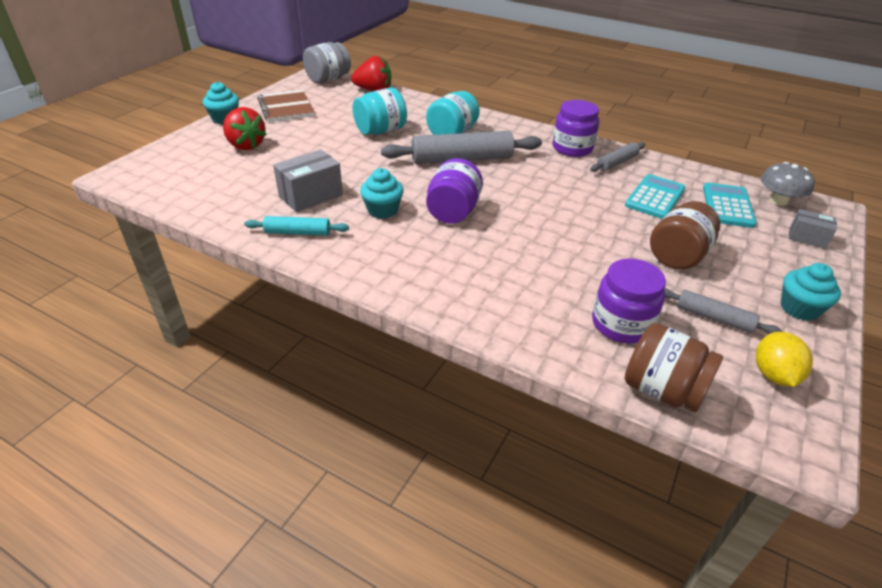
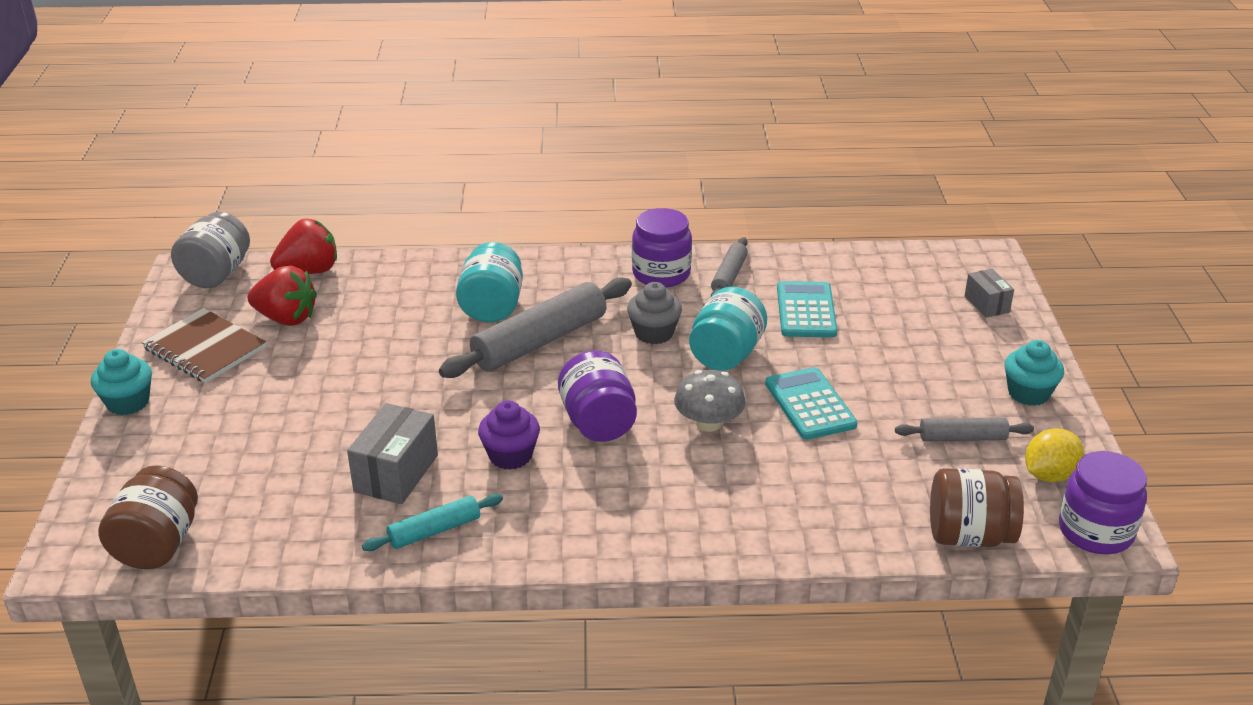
camera: 30 degrees left, 5 degrees down
(245, 145) = (214, 434): red strawberry -> red strawberry (286, 318)
(380, 131) = (389, 337): turquoise jar -> turquoise jar (726, 355)
(382, 210) = (510, 455): turquoise cupcake -> purple cupcake
(537, 177) = (654, 333): none -> grey cupcake
(621, 324) = (885, 484): purple jar -> purple jar (1095, 531)
(678, 256) = (881, 379): brown jar -> brown jar (157, 545)
(727, 206) = (887, 293): turquoise calculator -> turquoise calculator (810, 404)
(773, 375) = (1049, 475): yellow lemon -> yellow lemon turned 75 degrees clockwise
(778, 201) = (932, 265): grey mushroom -> grey mushroom (708, 423)
(807, 238) = (986, 304): grey box -> grey box turned 75 degrees clockwise

